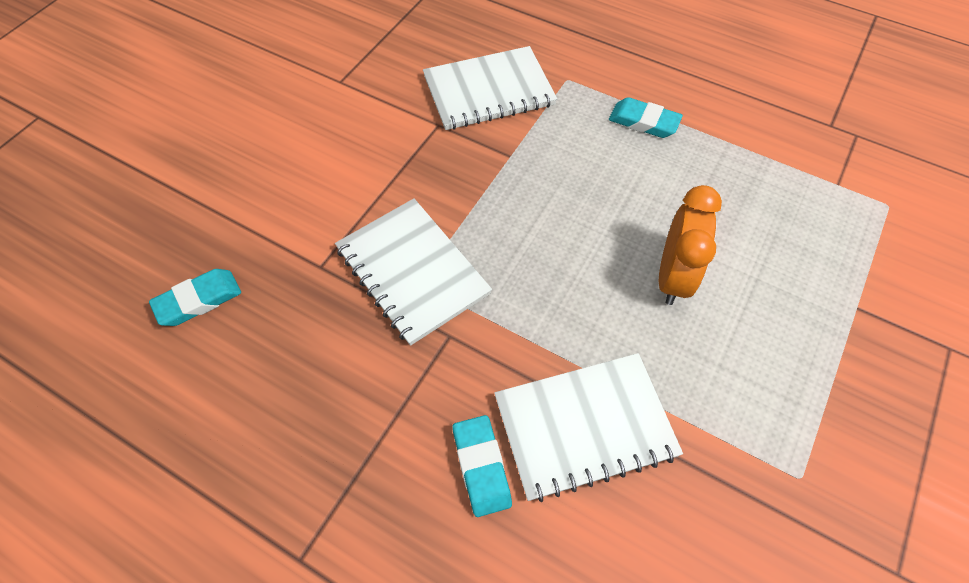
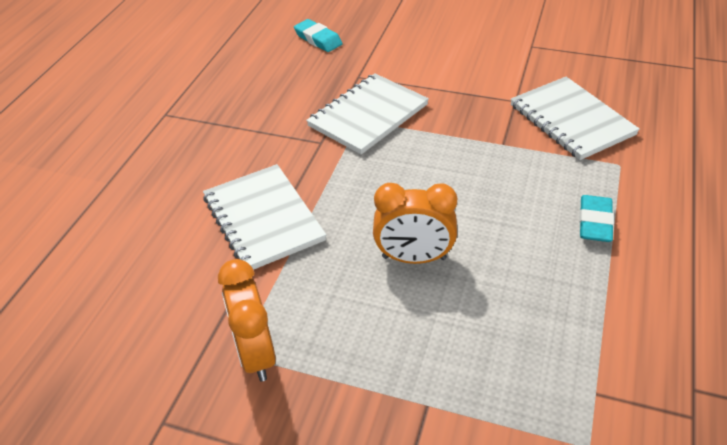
camera: 80 degrees right, 15 degrees down
(481, 467) = (227, 173): turquoise eraser -> none
(801, 458) = (256, 354): none -> orange clock

